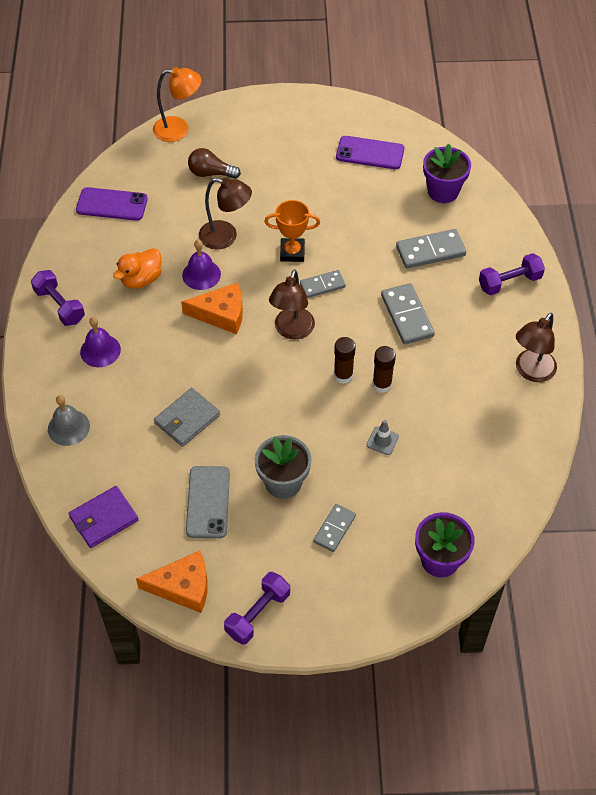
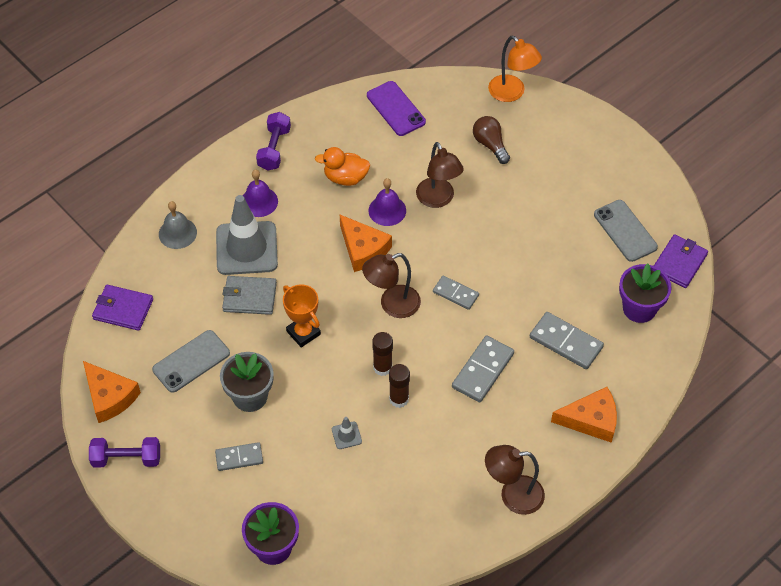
camera: 50 degrees right, 0 degrees up
(137, 389) = (246, 248): none -> grey traffic cone
(292, 252) = (467, 251): orange trophy -> orange trophy (303, 333)
(370, 153) = (625, 231): purple phone -> grey phone
(427, 144) = (679, 263): none -> purple wallet
(509, 282) = (591, 420): purple dumbbell -> orange cheese

